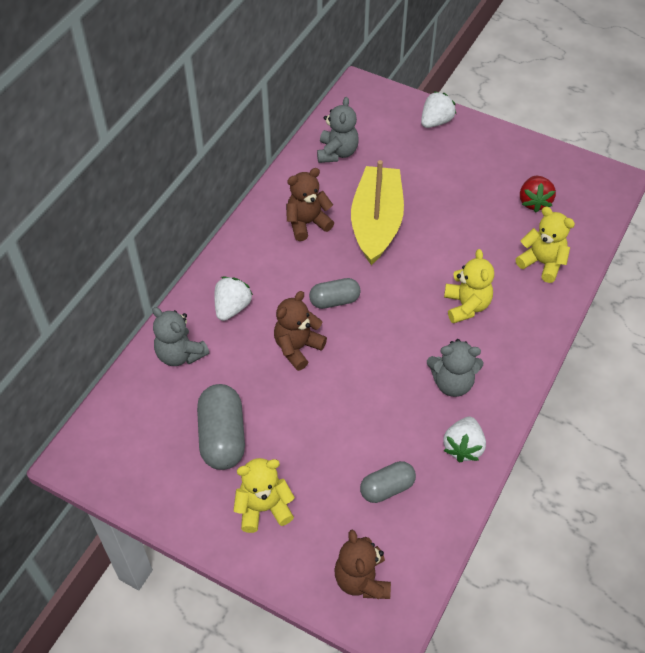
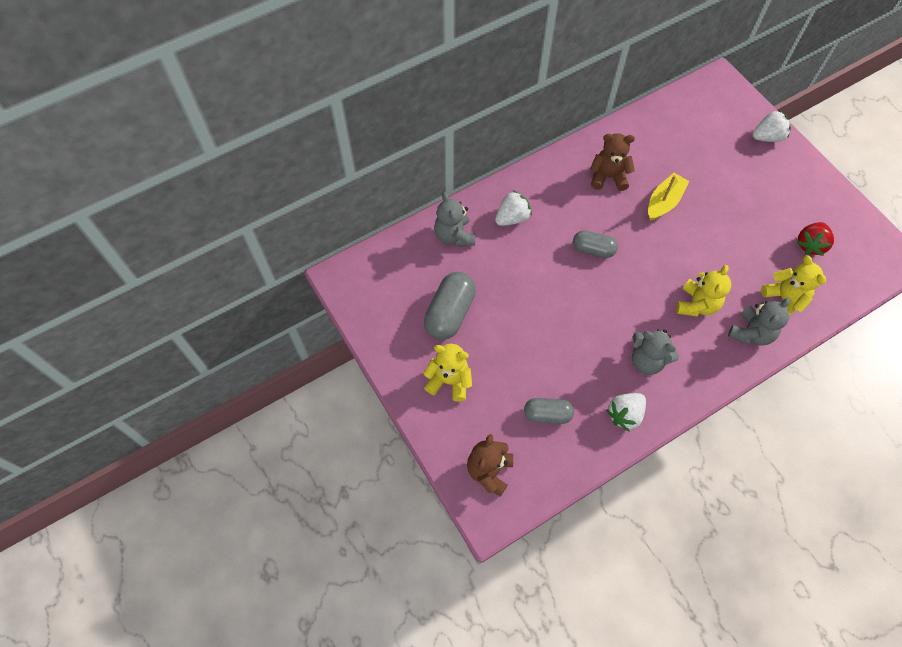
camera: 30 degrees right, 10 degrees up
(297, 348) = (543, 273): brown teddy bear -> none
(337, 153) = (667, 128): grey teddy bear -> grey teddy bear (751, 333)
(376, 223) = (664, 202): yellow boat -> yellow boat, size x0.58

